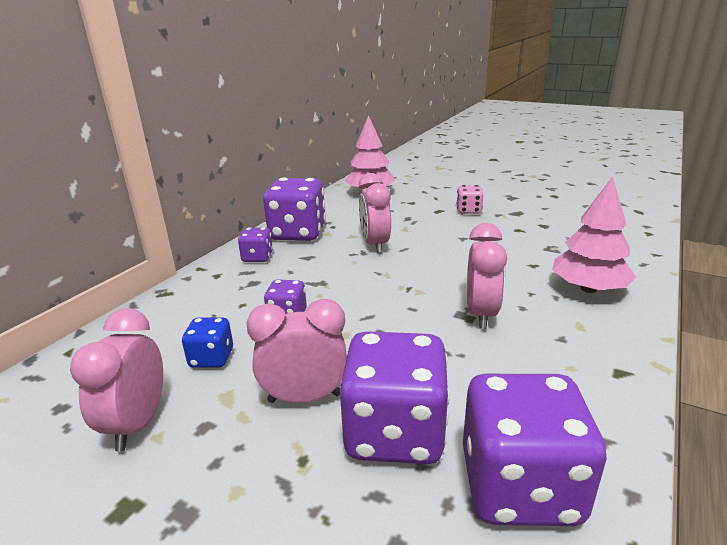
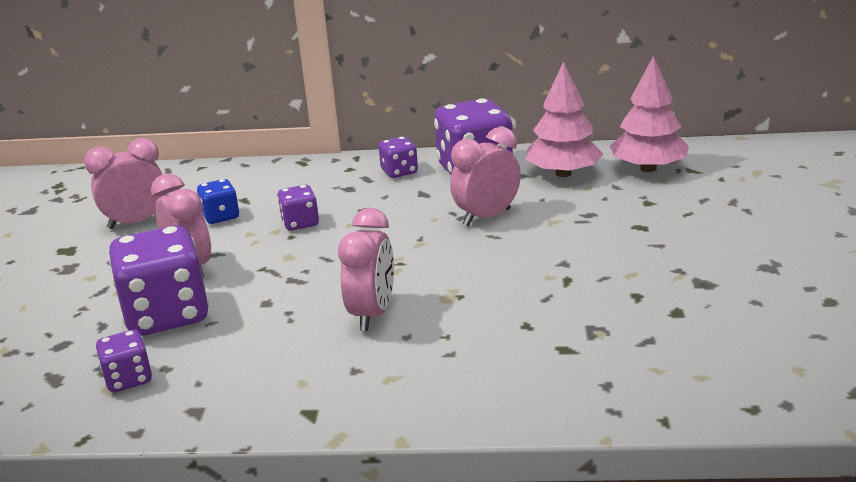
camera: 65 degrees right, 0 degrees up
(468, 210) = (665, 246): pink dice -> none
(481, 314) = (372, 314): pink clock -> pink clock turned 60 degrees counterclockwise
(519, 486) = (128, 379): purple dice -> purple dice, size x0.50
(588, 288) = (490, 373): pink tree -> pink tree (563, 173)

